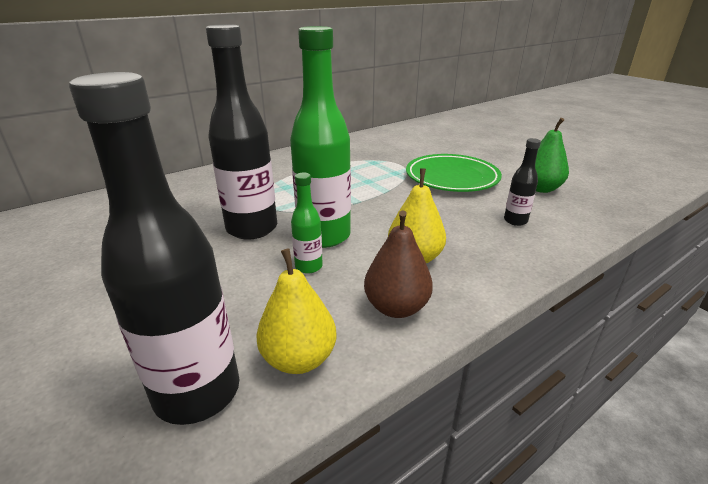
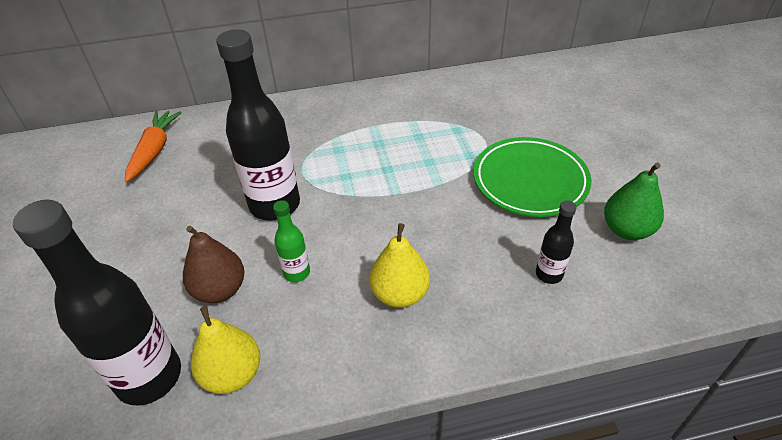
camera: 25 degrees right, 15 degrees up
(96, 217) = (154, 150): none -> orange carrot
(324, 236) = (334, 236): green bottle -> none
(396, 307) = (341, 349): brown pear -> brown pear (220, 290)

